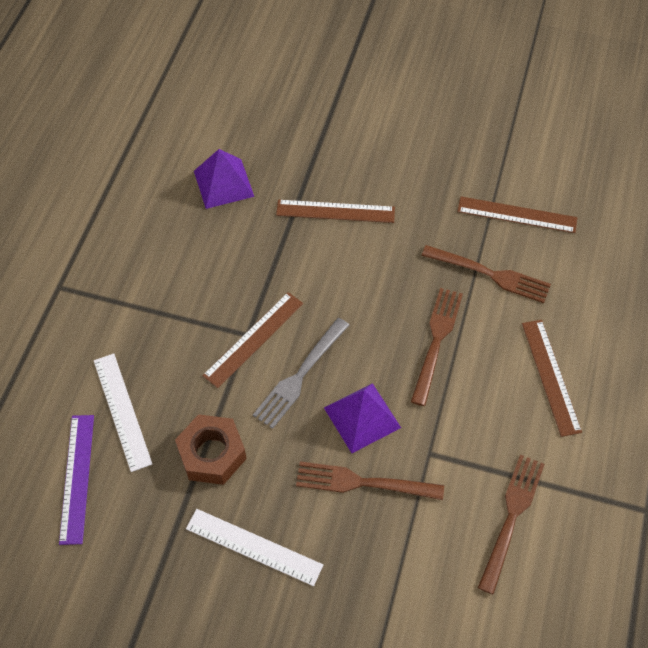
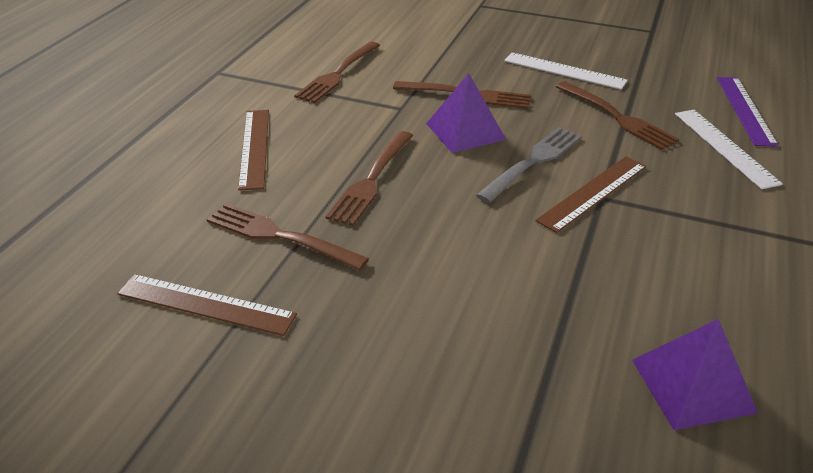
camera: 175 degrees left, 20 degrees down
(212, 454) = (617, 117): brown nut -> brown fork
(335, 211) = (492, 327): brown ruler -> none

